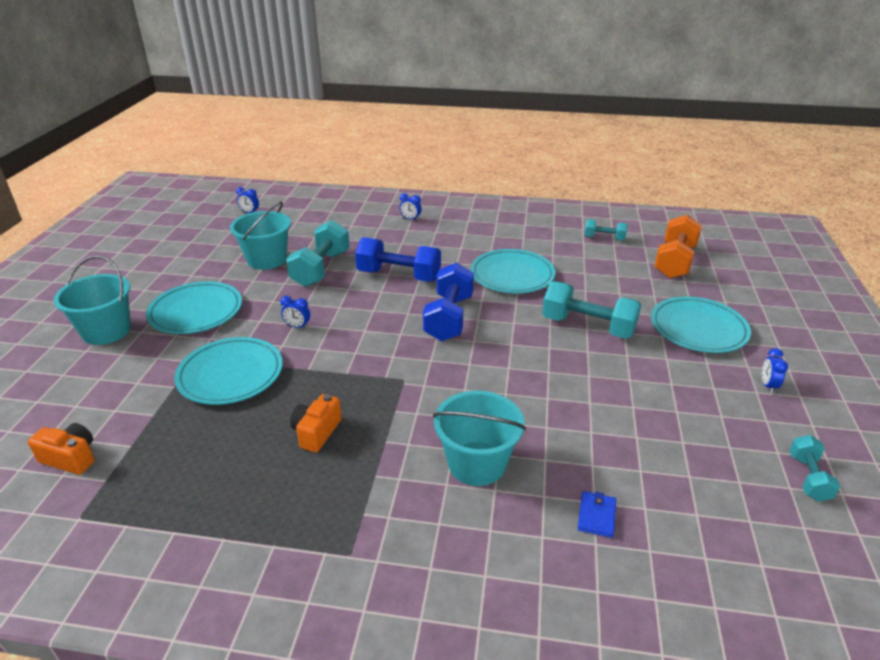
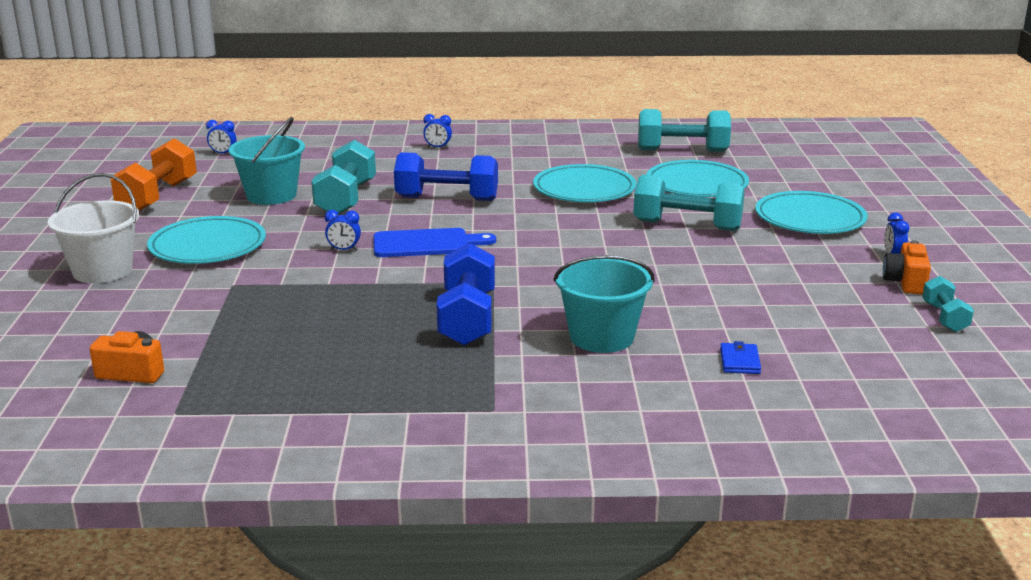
camera: 10 degrees left, 10 degrees down
(106, 331) = (102, 271): turquoise bucket -> white bucket
(230, 374) = (284, 294): turquoise plate -> turquoise plate (696, 185)
(316, 432) = (412, 330): orange camera -> orange camera (905, 282)
(365, 326) = (426, 244): none -> blue cutting board
(449, 318) = (524, 230): blue dumbbell -> blue dumbbell (467, 319)
(604, 238) = (682, 150): turquoise dumbbell -> turquoise dumbbell, size x1.81
(674, 262) = (770, 166): orange dumbbell -> orange dumbbell (158, 197)

